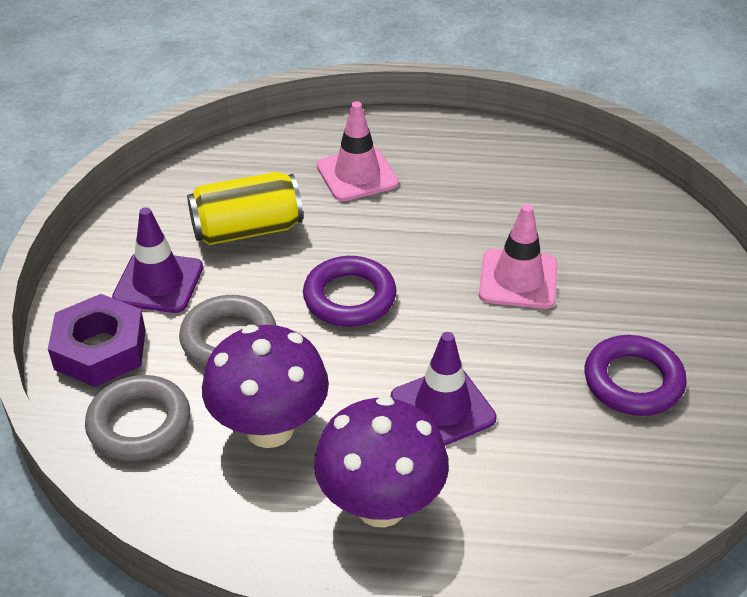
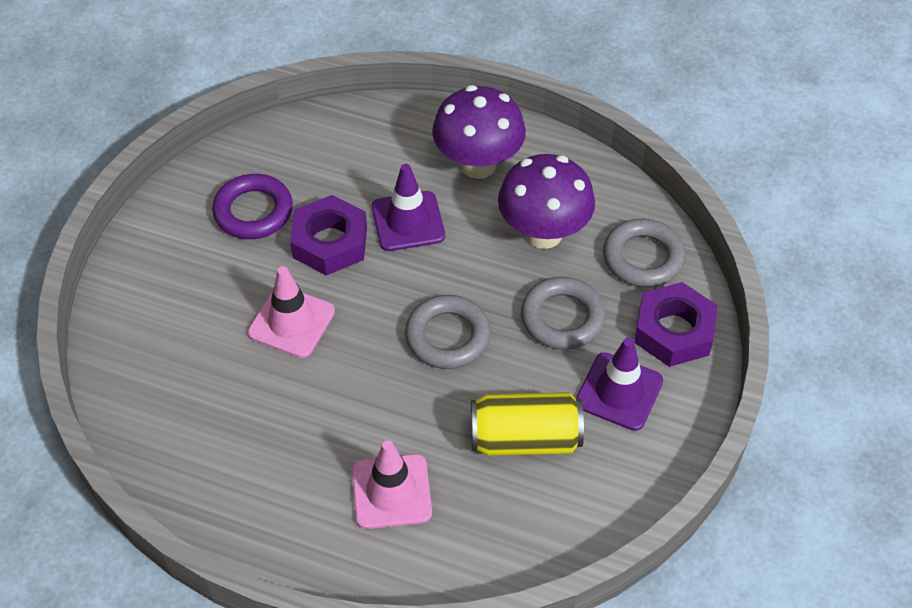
camera: 165 degrees left, 10 degrees up
(349, 297) = (448, 336): purple ring -> grey ring
(523, 365) = (330, 242): none -> purple nut

